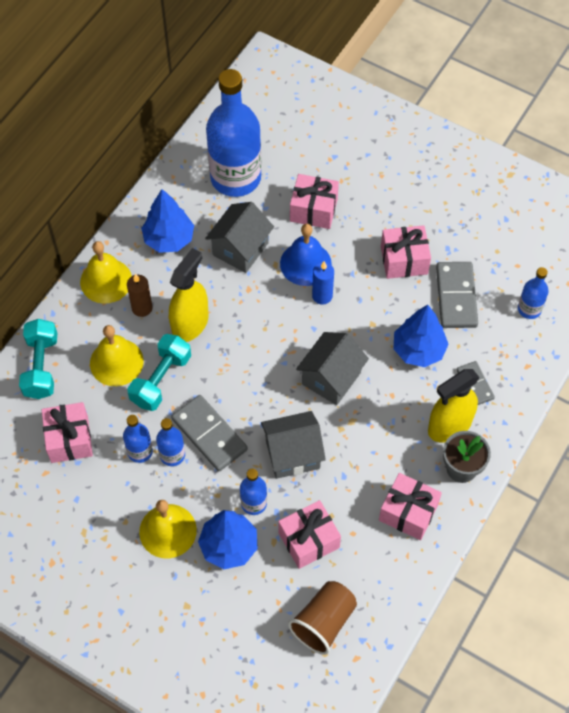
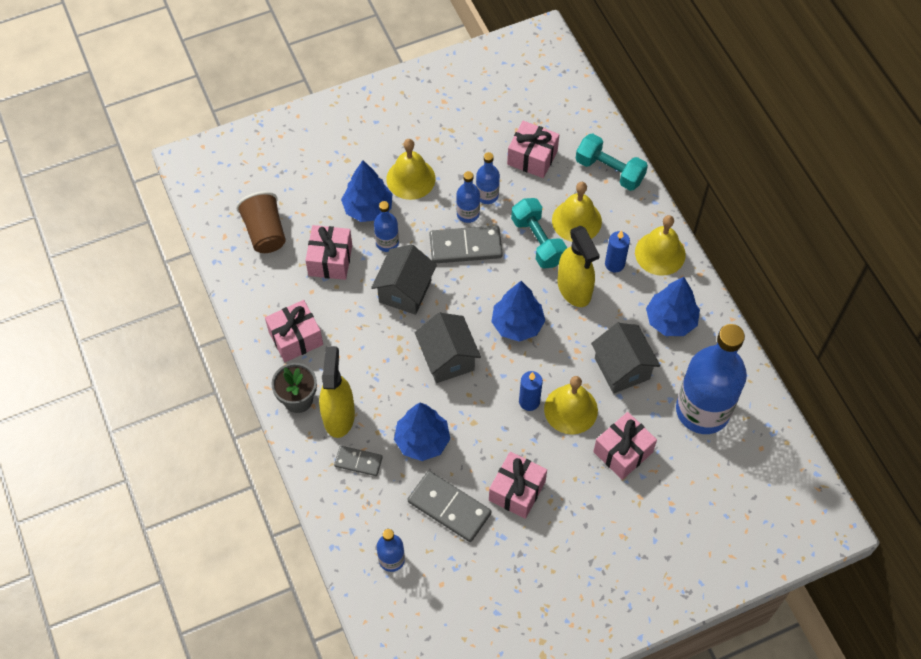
camera: 125 degrees right, 0 degrees up
(142, 308) = (614, 264): brown candle -> blue candle
(258, 346) = (517, 324): none -> blue tree
(305, 263) = (571, 409): blue bell -> yellow bell

